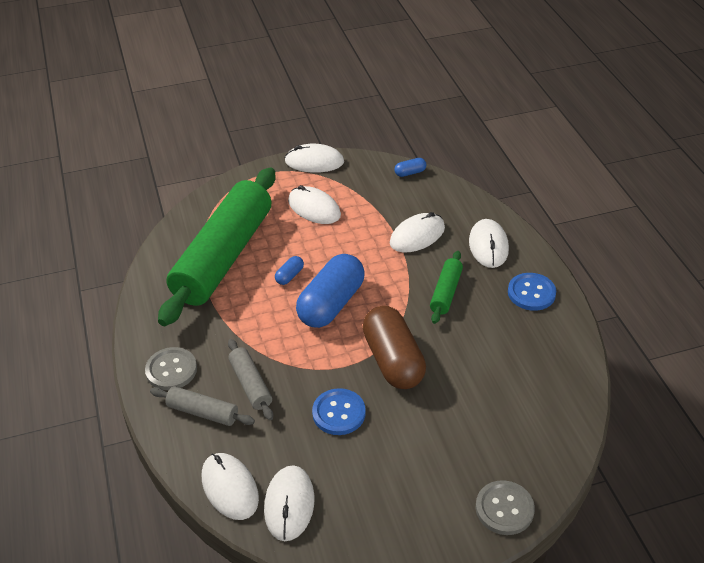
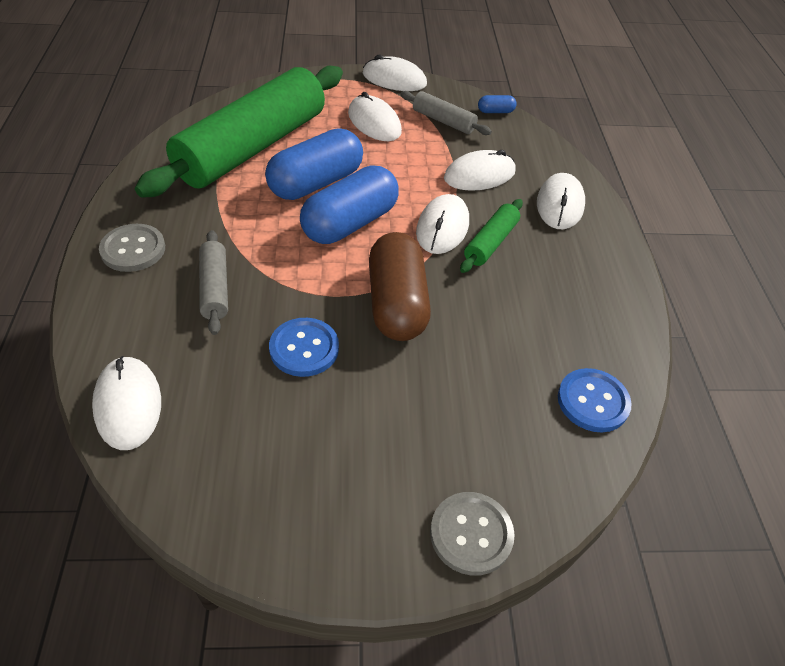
camera: 10 degrees right, 5 degrees up
(203, 412) = (143, 305): grey rolling pin -> grey rolling pin (443, 121)
(289, 276) = (316, 183): blue capsule -> blue capsule, size x2.40
(289, 504) = (190, 446): white mouse -> white mouse (442, 227)
(531, 293) = (595, 268): blue button -> blue button (593, 401)

